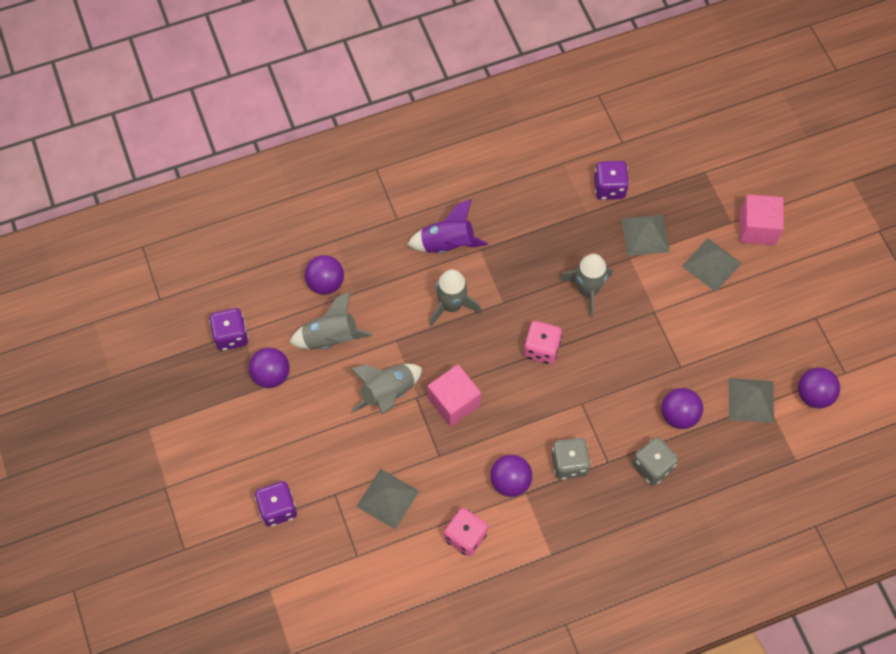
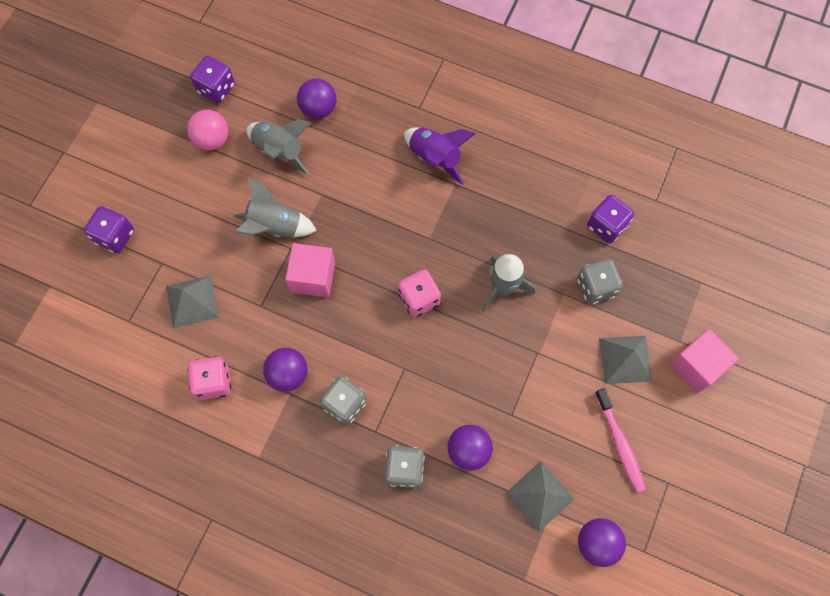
camera: 45 degrees right, 5 degrees up
(271, 375) = (212, 139): purple ball -> pink ball
(451, 305) = (389, 205): grey rocket -> none
(645, 235) = (595, 287): grey pyramid -> grey dice
(763, 320) = (620, 444): none -> pink toothbrush

